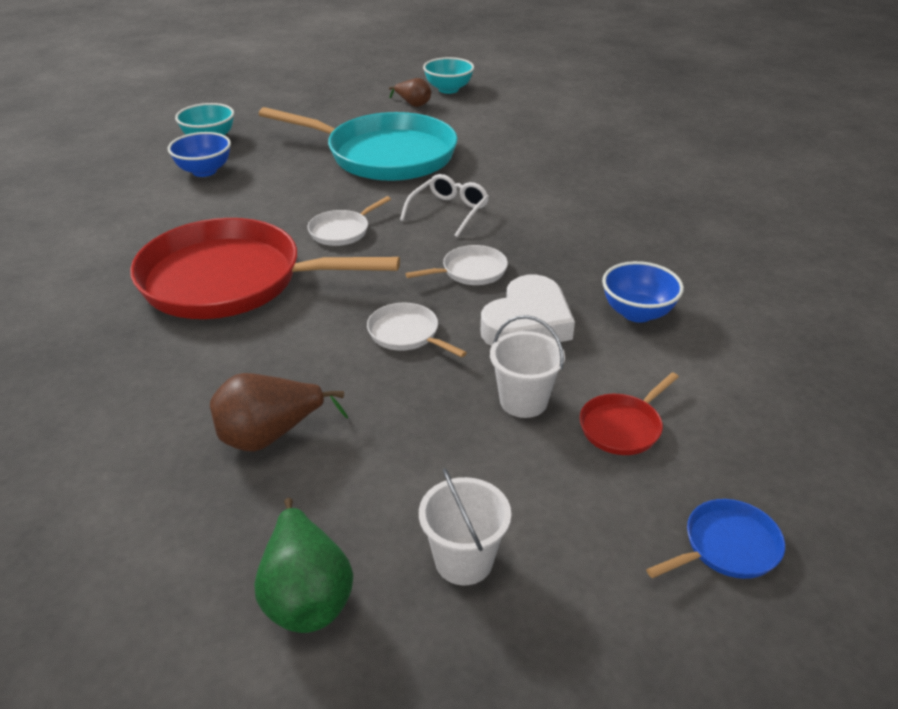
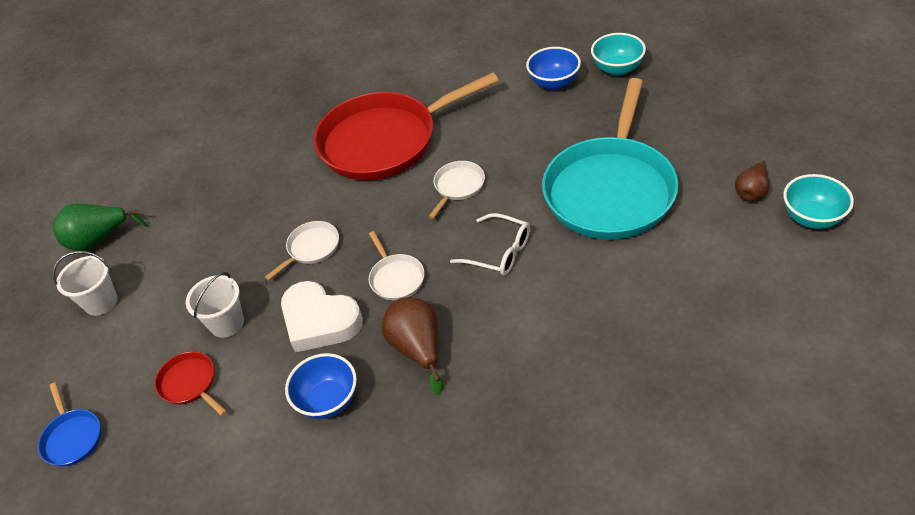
camera: 95 degrees right, 10 degrees up
(230, 280) = (384, 141): red pan -> red pan turned 120 degrees counterclockwise
(270, 436) = (217, 200): brown pear -> brown pear (418, 349)
(341, 231) = (458, 186): white pan -> white pan turned 75 degrees clockwise

